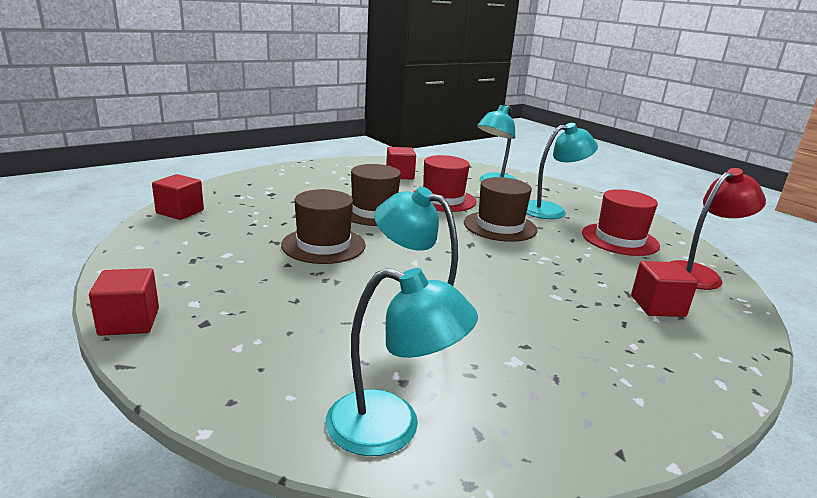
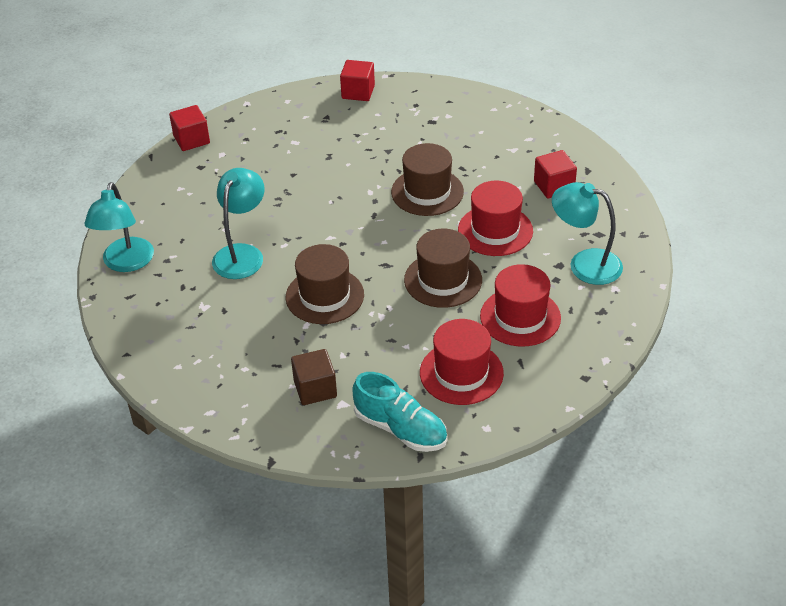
camera: 80 degrees right, 20 degrees up
(323, 245) = (336, 182): brown hat -> brown hat (324, 296)
(551, 210) = (520, 317): turquoise lamp -> red hat
(657, 306) = (315, 389): red cube -> brown cube
(699, 274) = (400, 429): red lamp -> turquoise shoe

